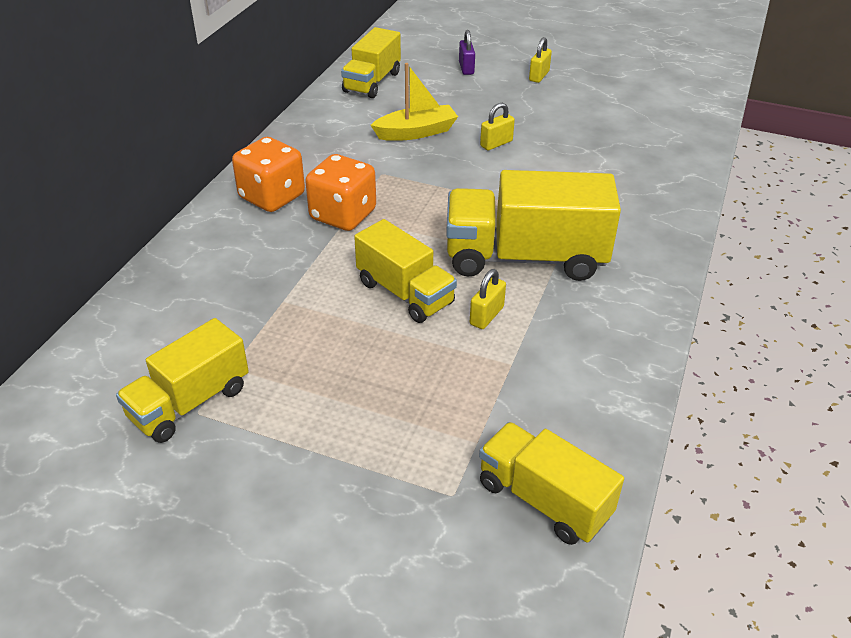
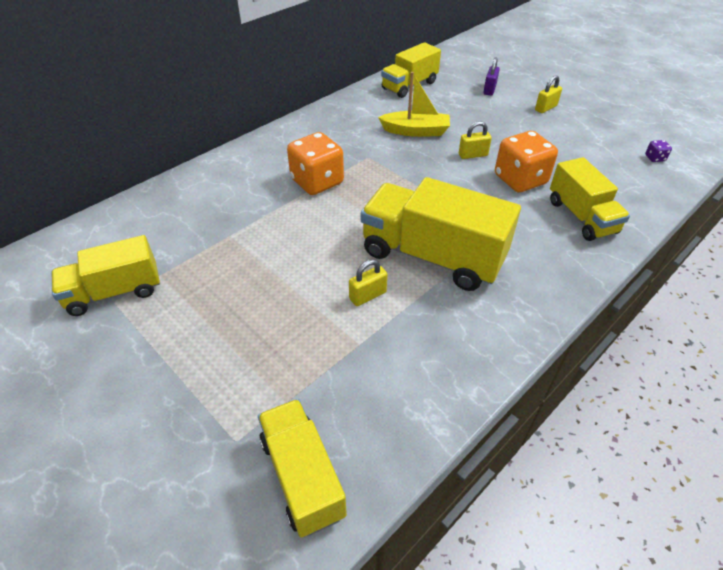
camera: 25 degrees right, 5 degrees up
(272, 197) = (278, 155): orange dice -> orange dice (520, 180)
(405, 293) = (318, 256): yellow truck -> yellow truck (581, 217)
(676, 104) = (654, 158): none -> purple dice

